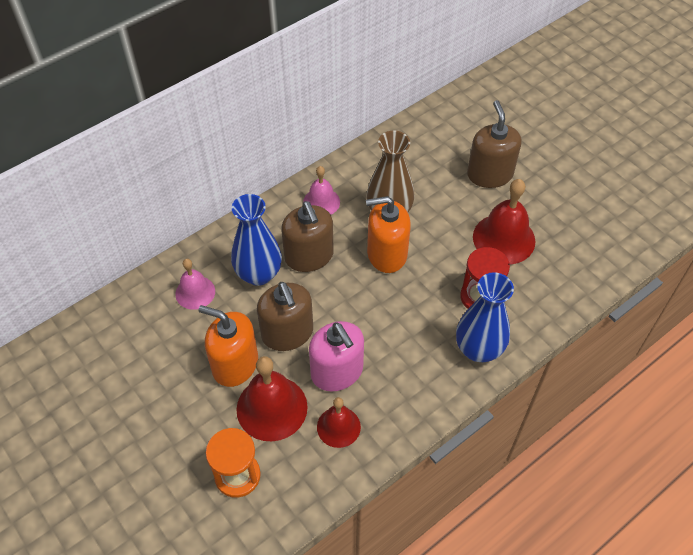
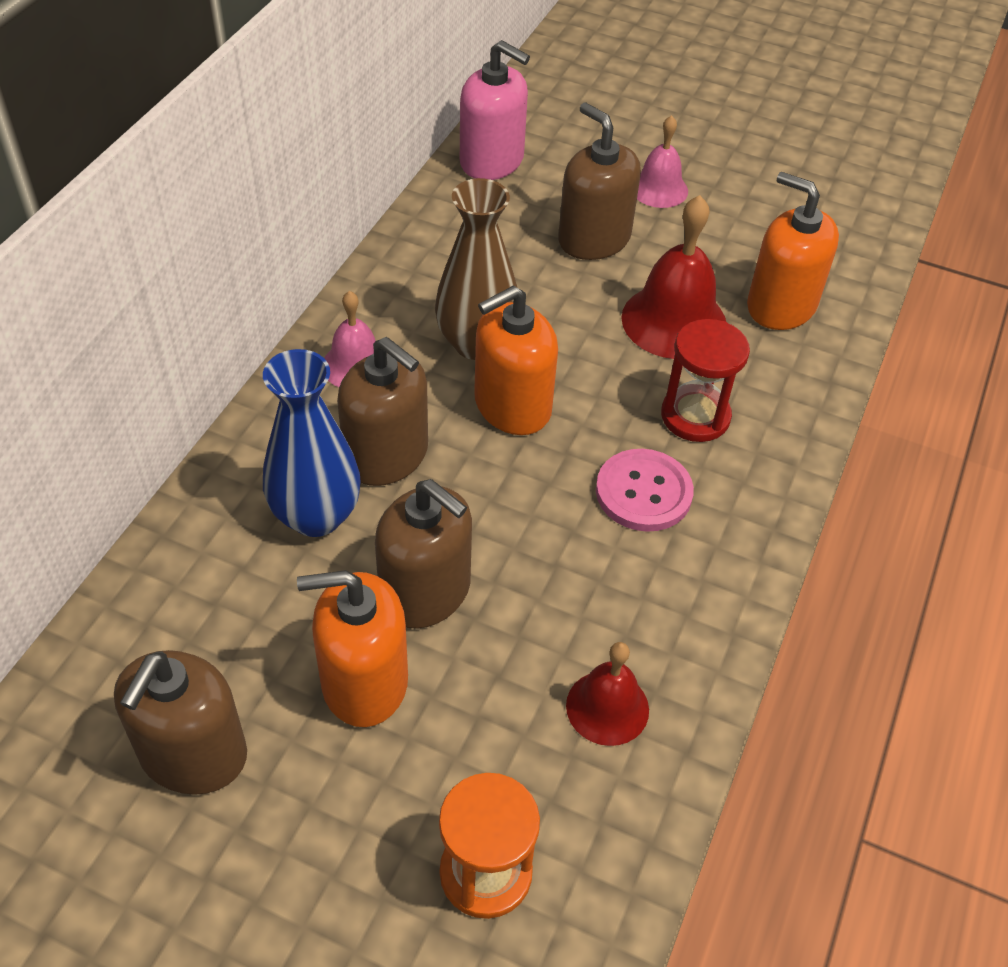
camera: 30 degrees left, 5 degrees down
(145, 364) = (193, 754): none -> brown soap dispenser
(195, 292) = (217, 590): pink bell -> pink bell (659, 189)
(272, 408) = (475, 727): red bell -> none
(337, 372) = (548, 619): pink soap dispenser -> pink soap dispenser (492, 161)
(425, 327) = (643, 492): none -> pink button
(478, 349) = (744, 493): blue vase -> none
(572, 252) = (781, 306): none -> orange soap dispenser

